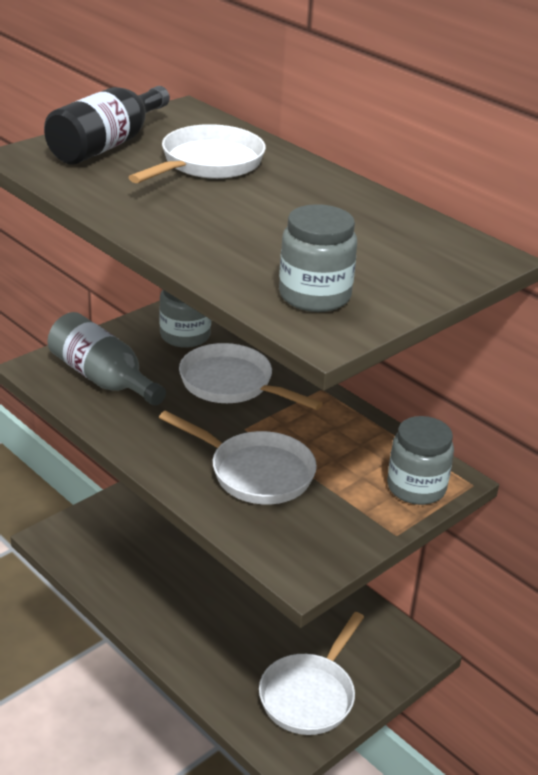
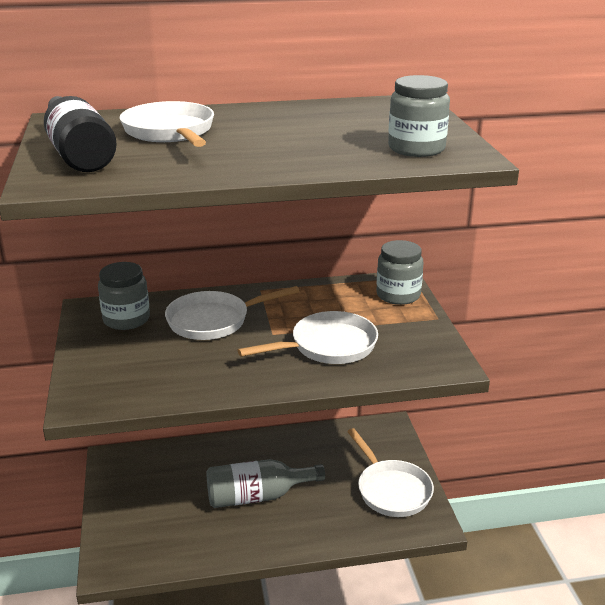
camera: 55 degrees left, 5 degrees down
(102, 378) = (136, 375): grey bottle -> grey bottle (257, 496)

